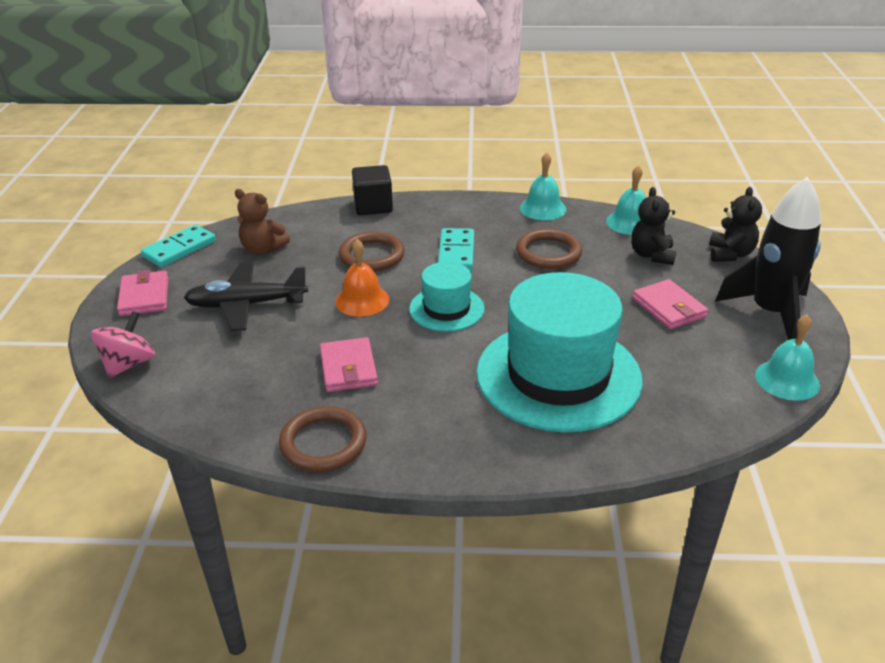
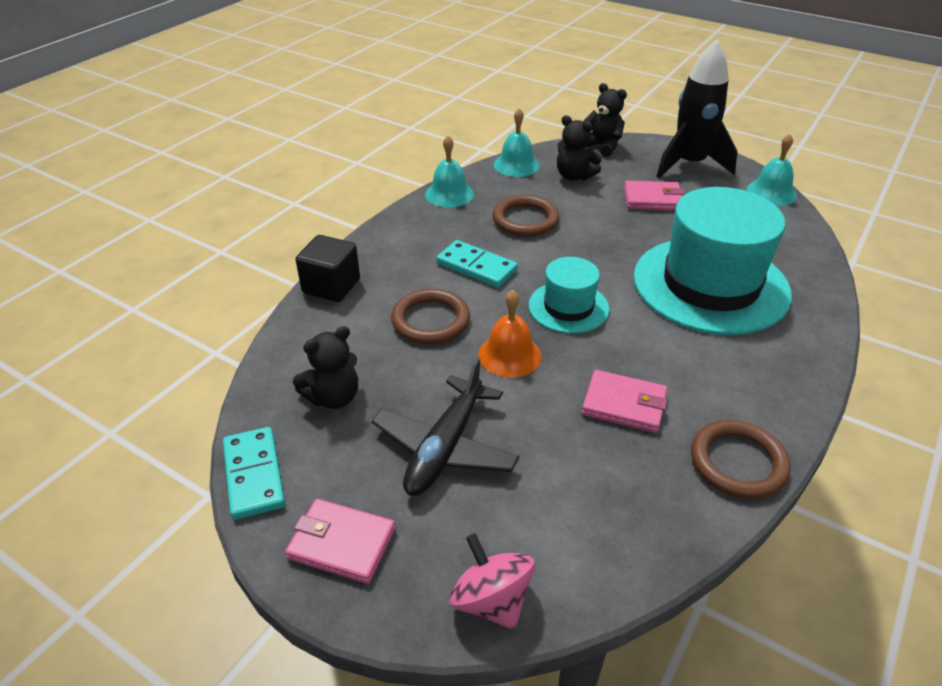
camera: 60 degrees left, 5 degrees up
(262, 249) = (333, 397): brown teddy bear -> black teddy bear

